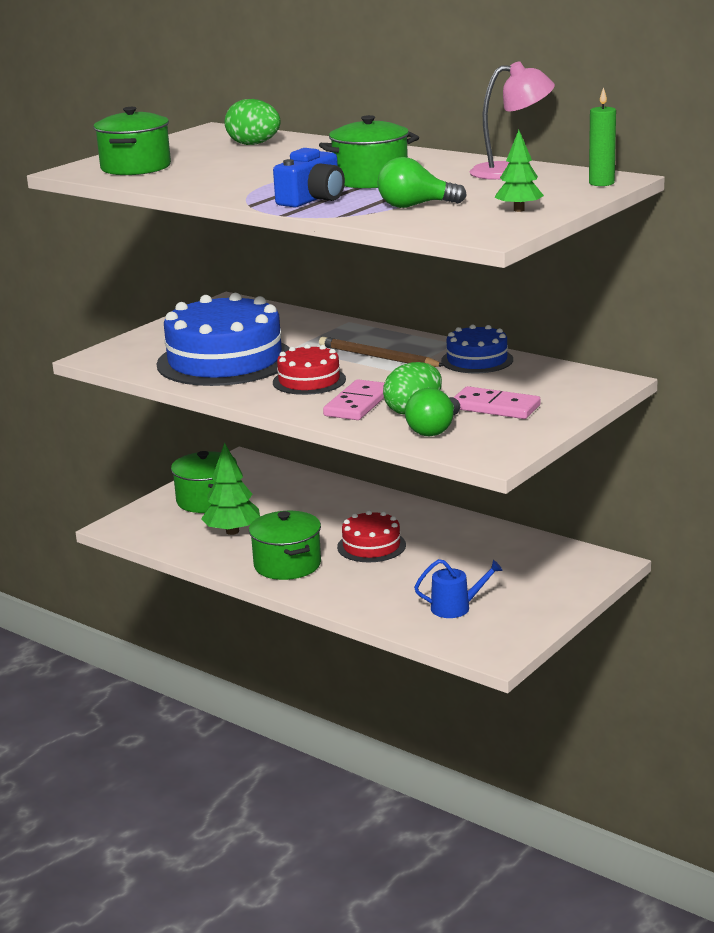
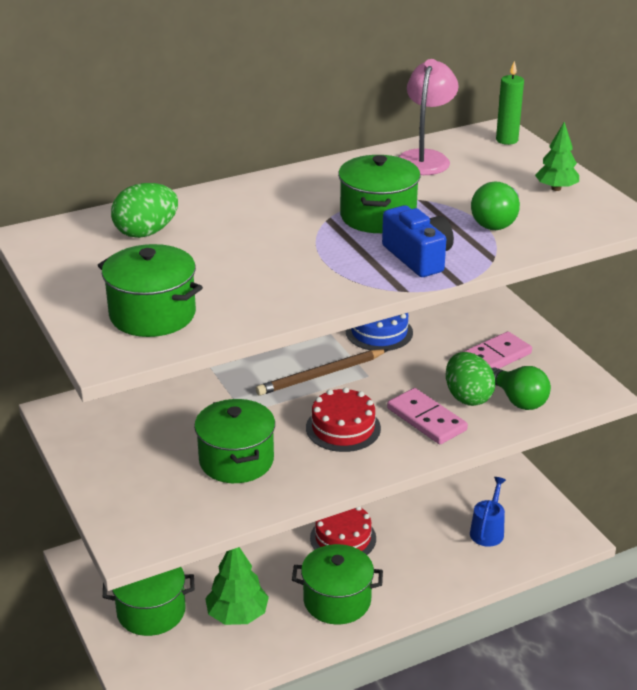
camera: 65 degrees left, 10 degrees up
(225, 360) = (236, 460): blue cake -> green pot

